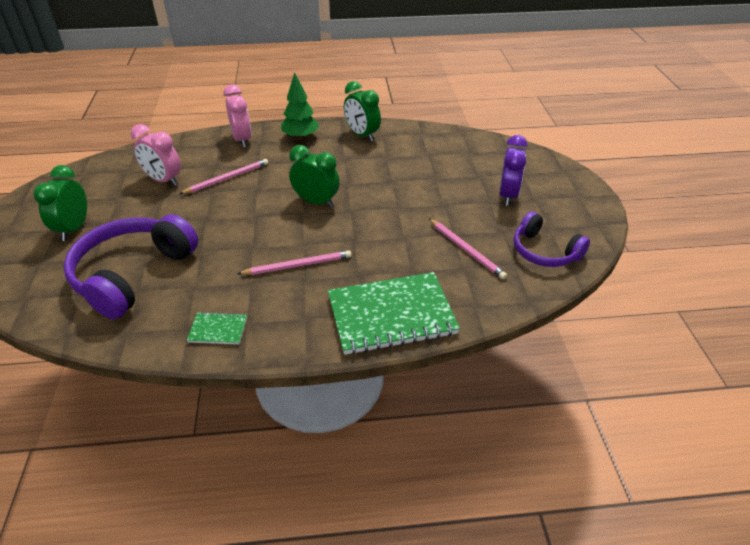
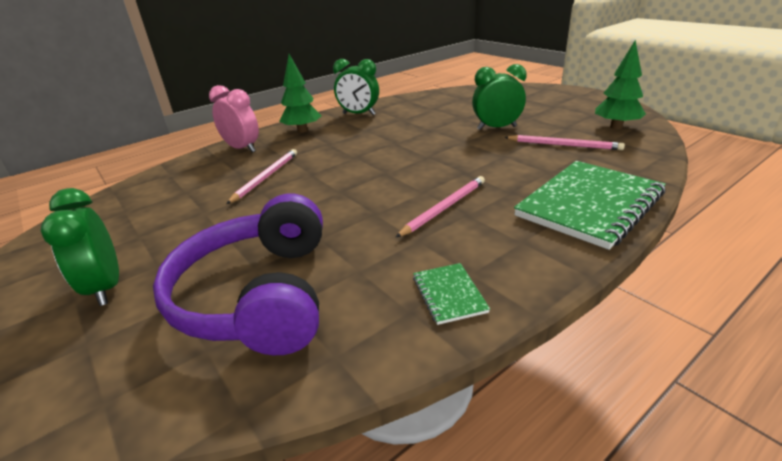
camera: 30 degrees left, 10 degrees down
(163, 180) = (187, 202): pink clock -> none
(218, 329) = (449, 294): green notebook -> green notebook turned 75 degrees counterclockwise
(316, 202) = (387, 162): green clock -> green clock (496, 128)
(508, 196) = (533, 110): purple clock -> none
(544, 251) = (616, 127): purple headphones -> green tree

